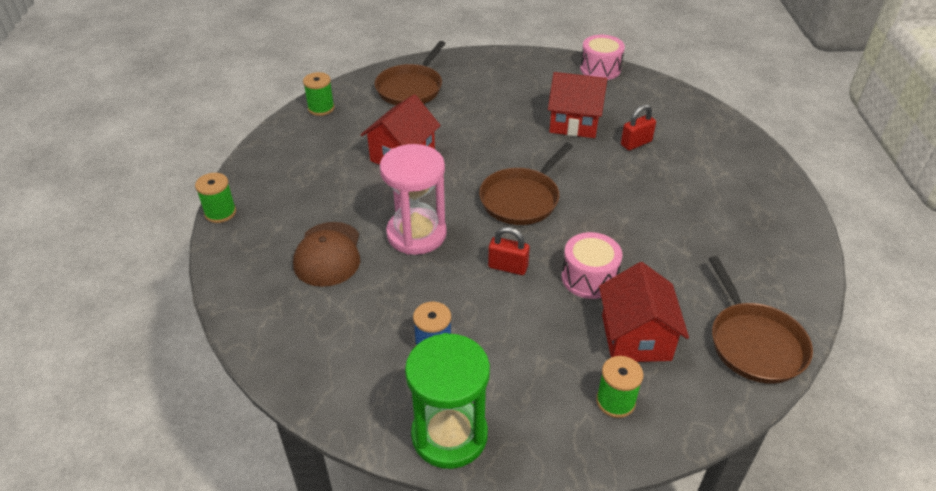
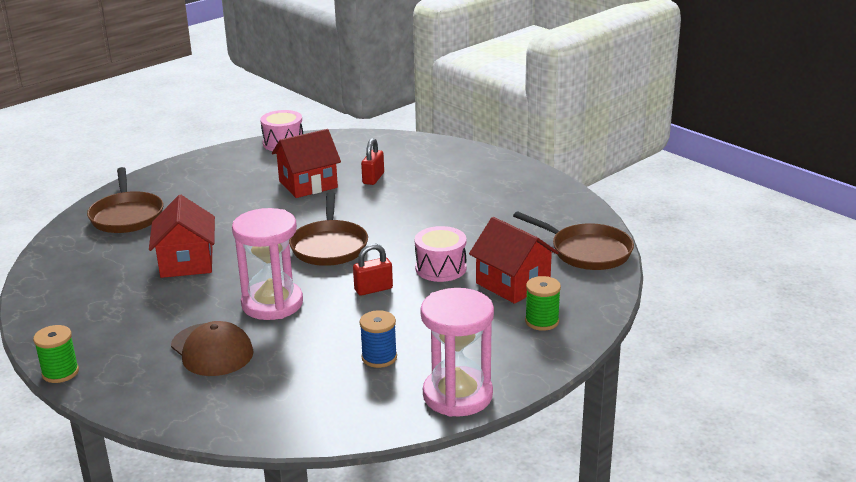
camera: 40 degrees left, 15 degrees down
(321, 108) = (53, 263): green spool -> none
(449, 435) = (457, 395): green hourglass -> pink hourglass

